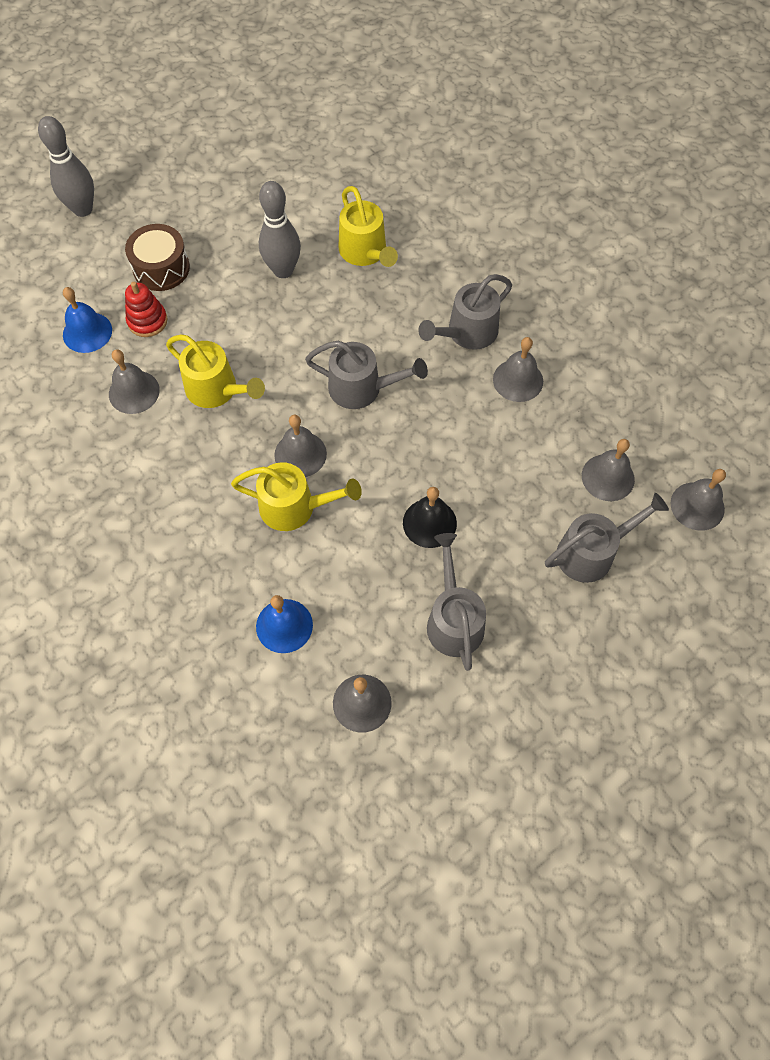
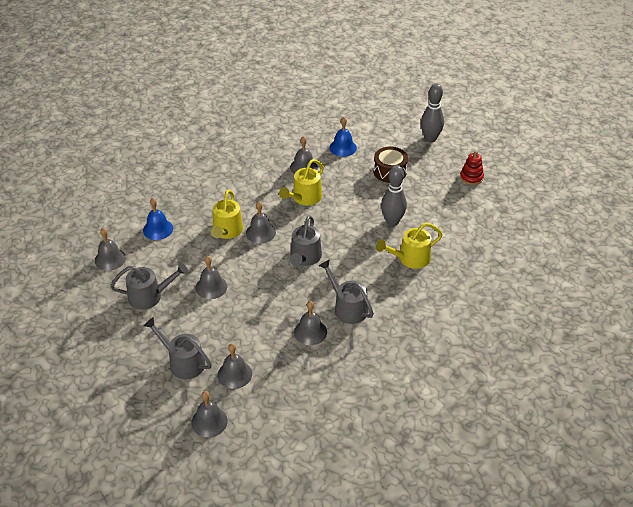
camera: 90 degrees right, 20 degrees down
(147, 321) = (351, 169): red stacking toy -> red stacking toy (471, 177)
(429, 523) = (211, 287): black bell -> grey bell
(592, 552) = (183, 362): grey watering can -> grey watering can turned 150 degrees clockwise

